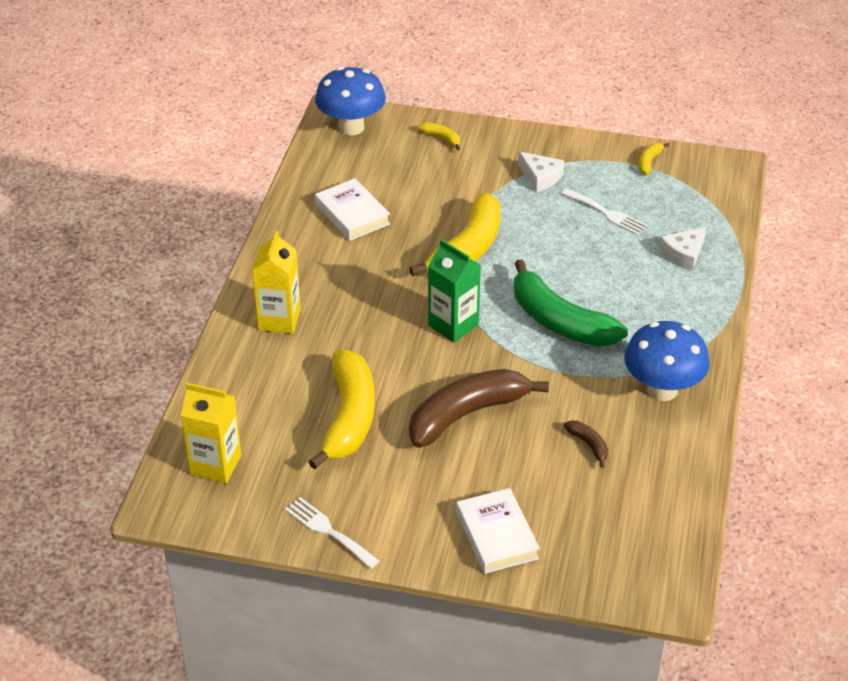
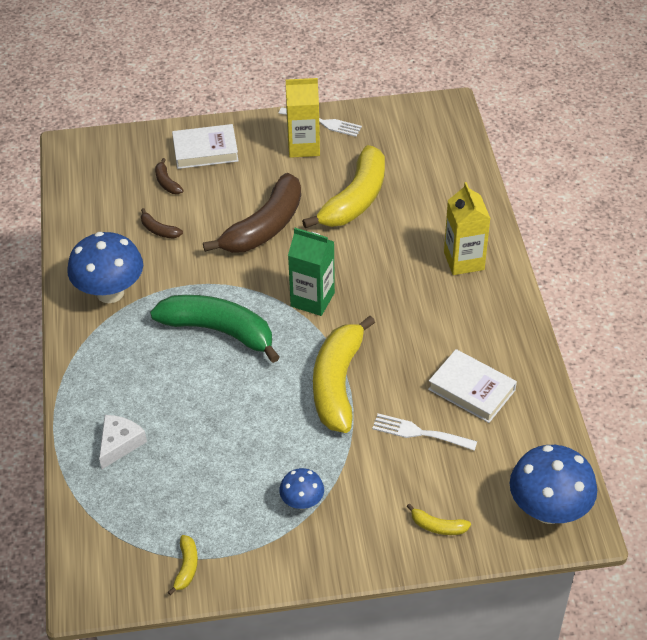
camera: 160 degrees right, 5 degrees up
(215, 465) = (430, 140): yellow carton -> yellow carton (303, 146)
(349, 417) = (355, 199): yellow banana -> yellow banana turned 135 degrees counterclockwise
(496, 535) = (205, 150): white book -> white book turned 60 degrees counterclockwise
(540, 177) = (302, 502): white cheese -> blue mushroom
(560, 504) = (167, 182): none -> brown banana
(606, 213) = (213, 473): white fork -> white fork (419, 433)

